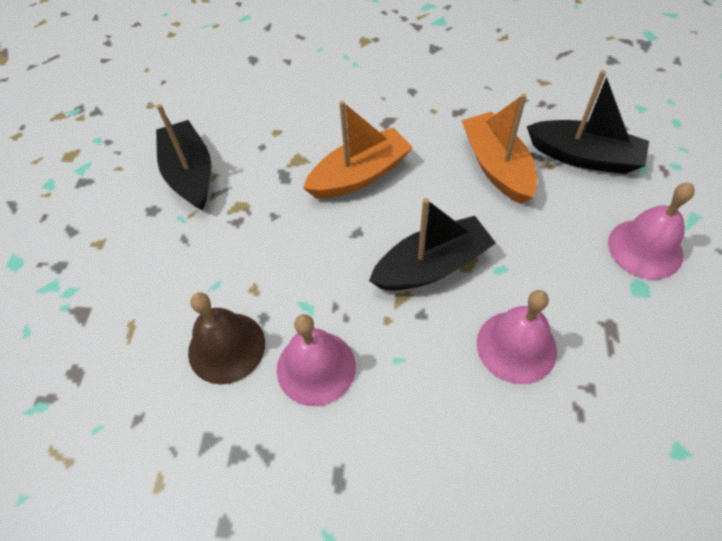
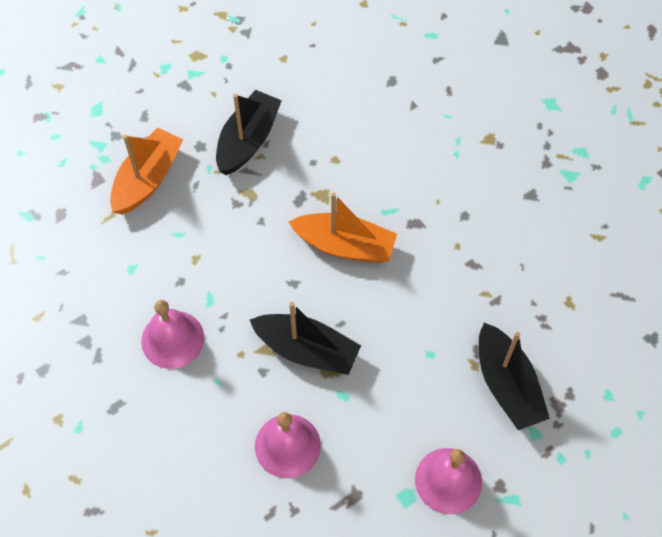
camera: 45 degrees right, 5 degrees up
(226, 347) = (143, 278): brown bell -> none
(496, 167) = (438, 330): orange boat -> orange boat (148, 179)

